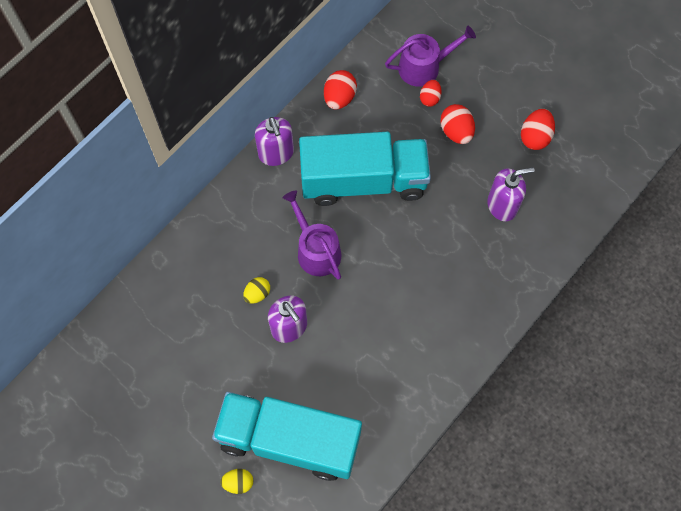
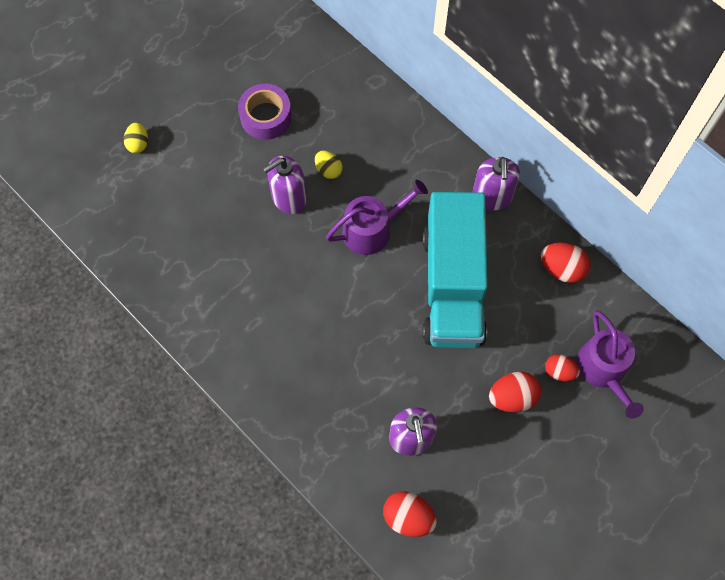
camera: 95 degrees right, 0 degrees up
(202, 358) = (266, 117): none -> purple tape
(276, 153) = (492, 197): purple soap dispenser -> purple soap dispenser turned 75 degrees counterclockwise
(289, 440) = (171, 190): turquoise truck -> none
(535, 137) = (501, 493): red egg -> red egg (408, 517)

